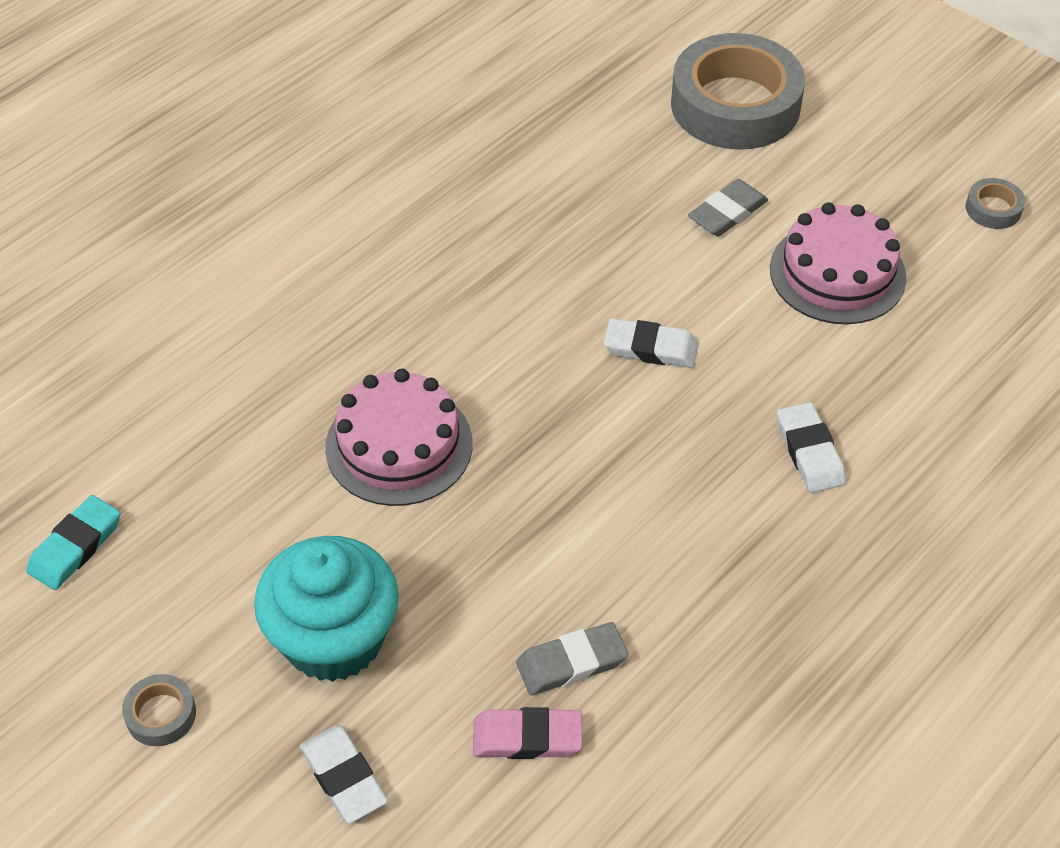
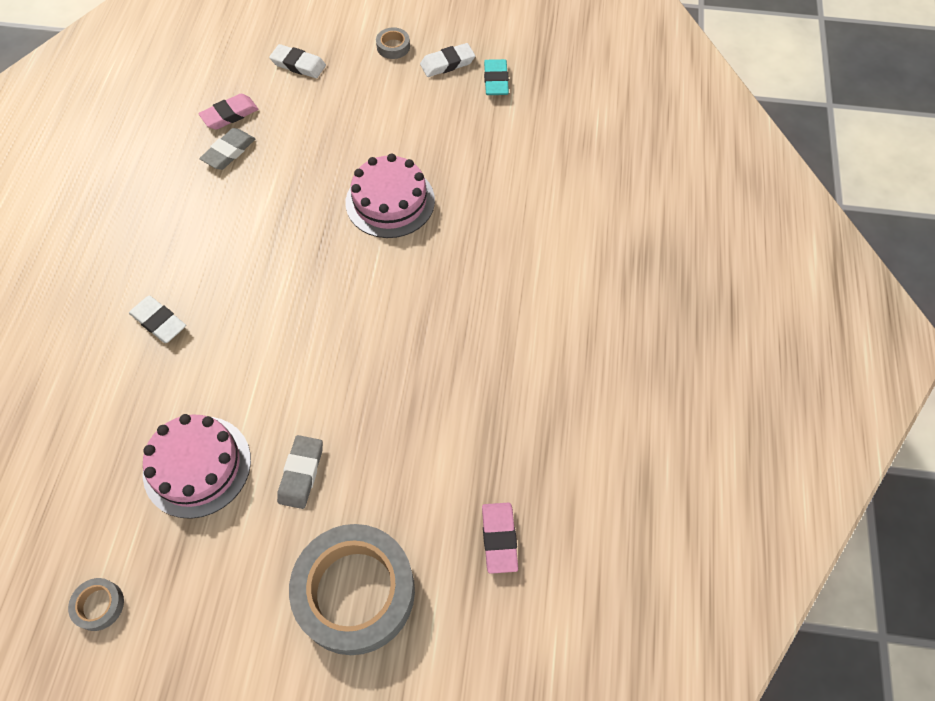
camera: 145 degrees right, 10 degrees up
(333, 639) = (346, 106): turquoise cupcake -> none
(572, 76) = (499, 538): none -> pink eraser
(650, 348) = (291, 335): white eraser -> white eraser (447, 63)

